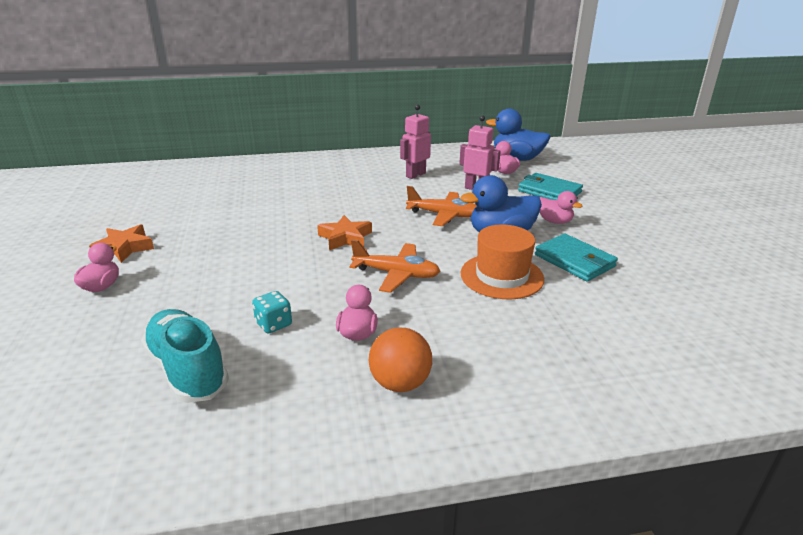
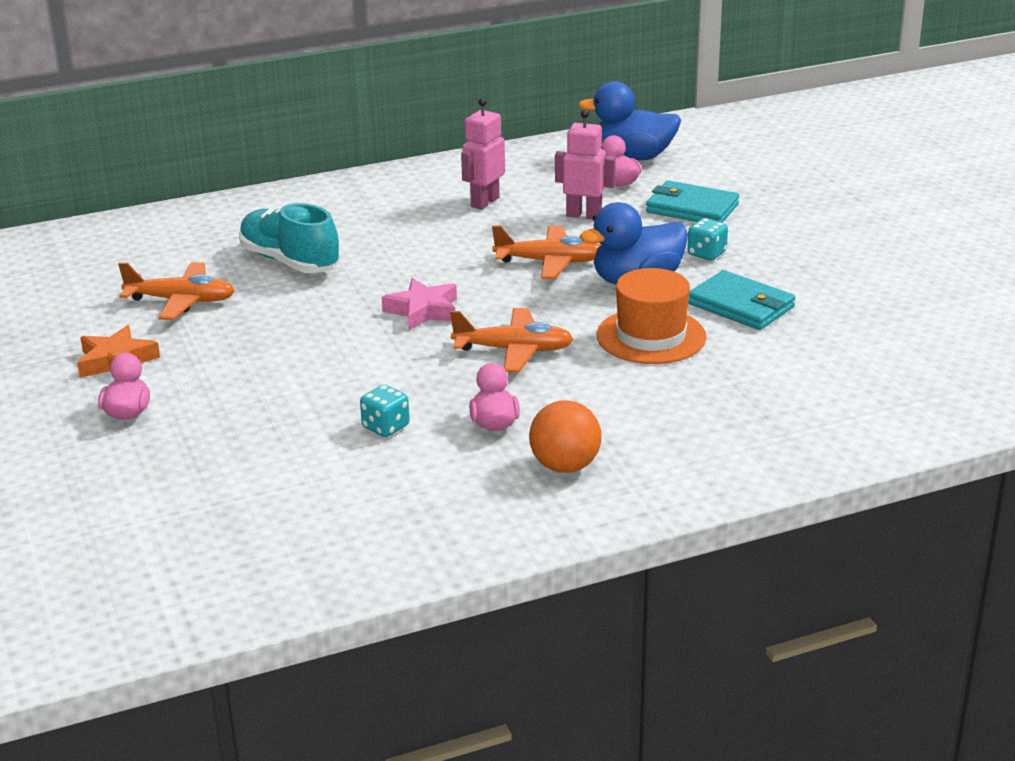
camera: 10 degrees left, 0 degrees up
(188, 370) = (312, 486): turquoise shoe -> turquoise shoe (290, 262)
(195, 213) = (181, 301): none -> orange plane
(345, 238) = (423, 311): orange star -> pink star
(554, 221) = (706, 254): pink duck -> turquoise dice

